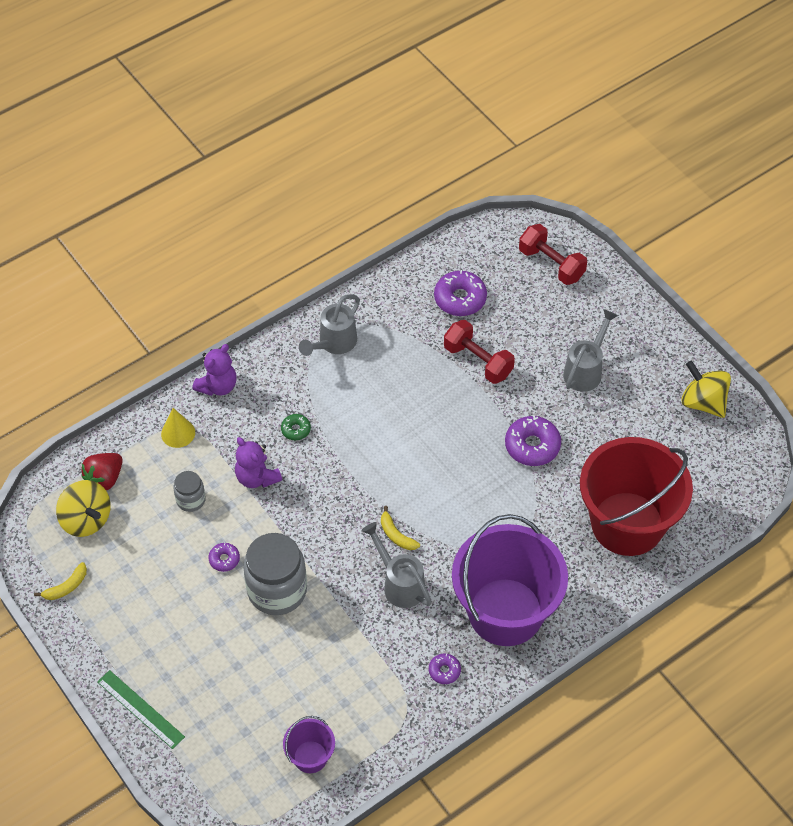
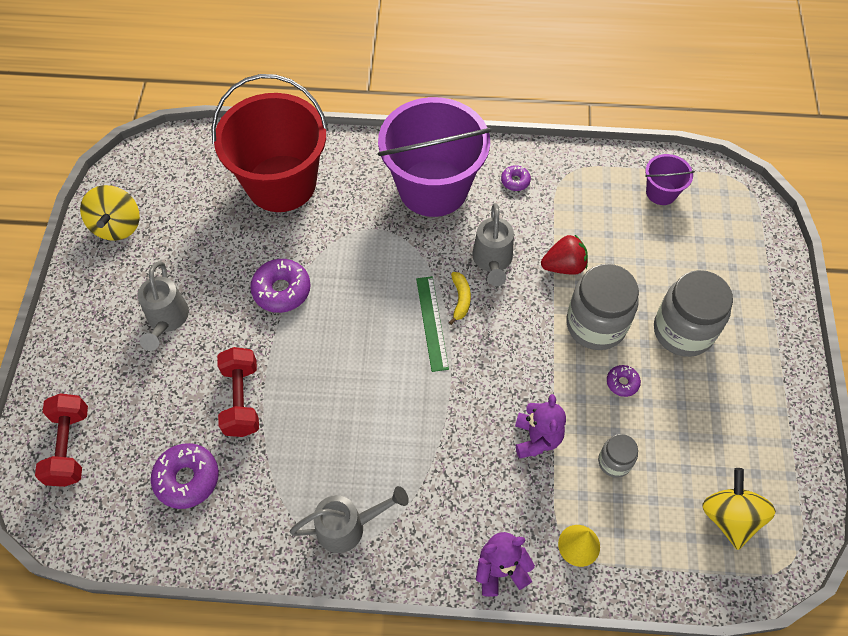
camera: 140 degrees left, 5 degrees up
(66, 587) = (786, 461): yellow banana -> none
(105, 479) = (685, 549): red strawberry -> red strawberry (564, 266)
(140, 709) = (775, 310): green ruler -> green ruler (431, 323)
(205, 635) = (683, 331): none -> grey jar
(296, 429) = (463, 459): green donut -> none
(585, 370) = (167, 320): grey watering can -> grey watering can turned 75 degrees counterclockwise

